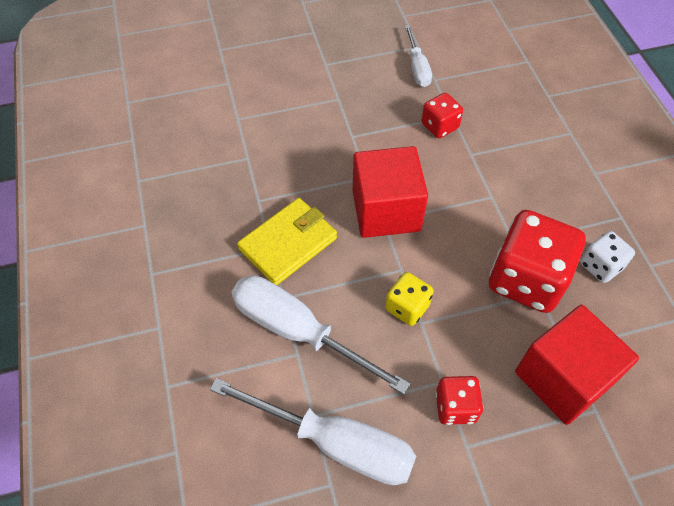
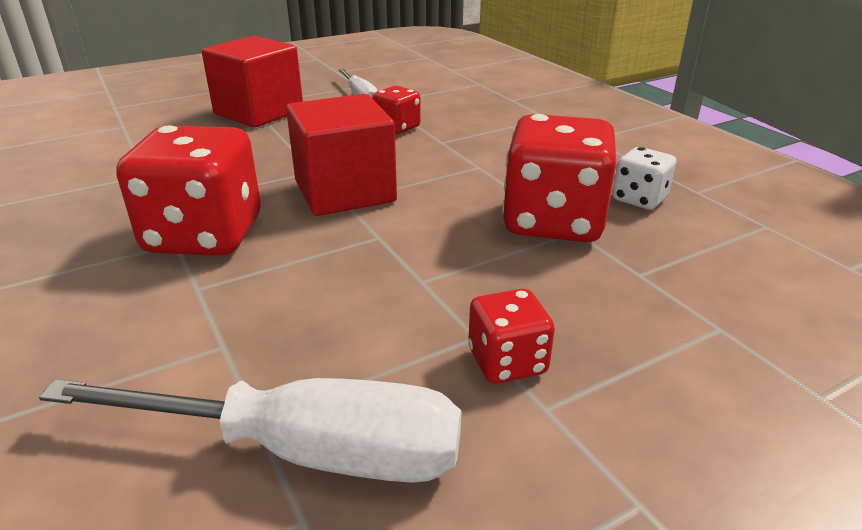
camera: 15 degrees left, 25 degrees down
(288, 243) = (204, 235): yellow wallet -> red dice
(298, 331) = (223, 319): white screwdriver -> none
(407, 307) = (396, 269): yellow dice -> none
(563, 378) = (653, 302): red cube -> red cube (259, 112)

